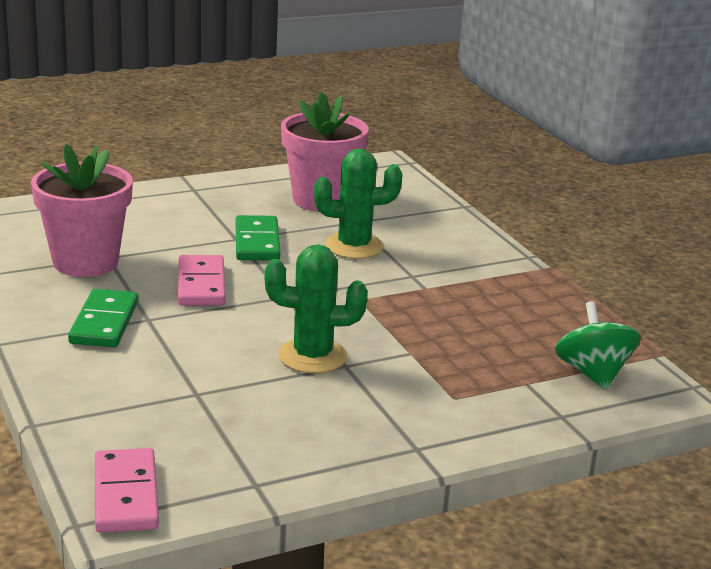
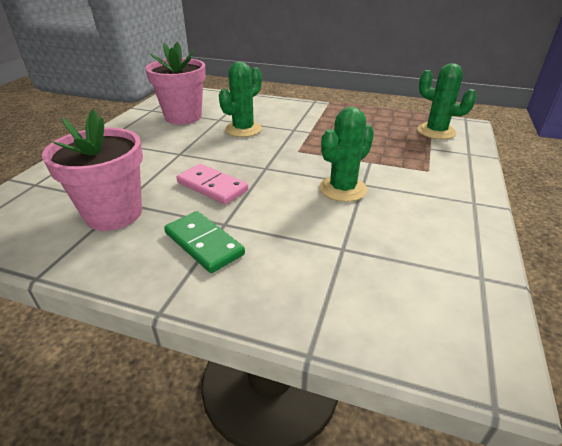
camera: 45 degrees left, 10 degrees up
(126, 495) = (462, 351): pink domino -> none
(257, 242) = (194, 150): green domino -> none
(593, 373) = (436, 131): green spinning top -> green cactus

